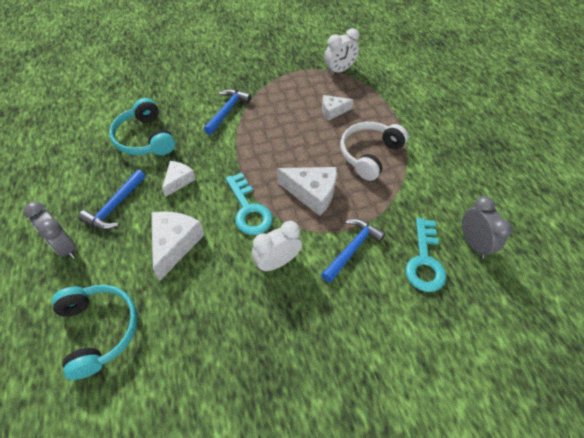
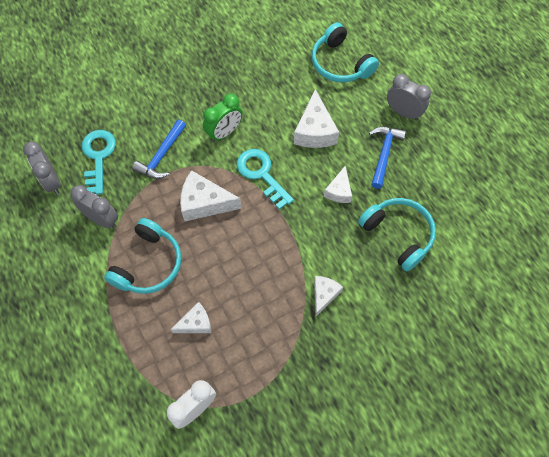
camera: 170 degrees right, 10 degrees up
(227, 111) = (324, 295): blue hammer -> white cheese
(277, 262) = (224, 132): white clock -> green clock
(369, 154) = (148, 264): white headphones -> turquoise headphones
(414, 197) = (102, 219): none -> grey clock

